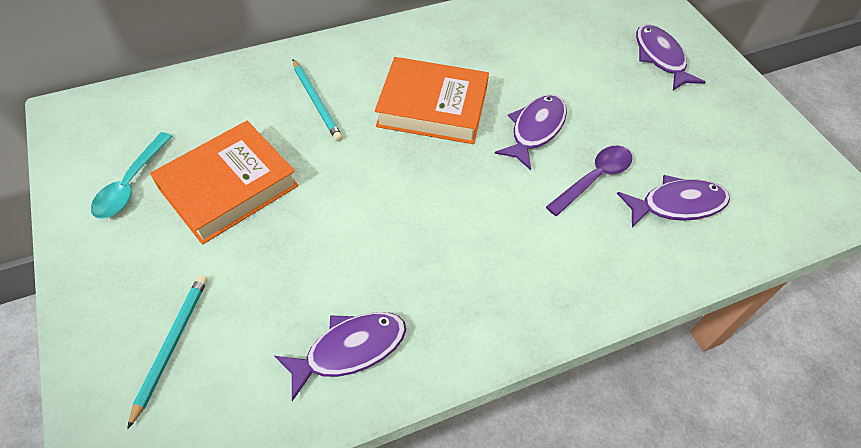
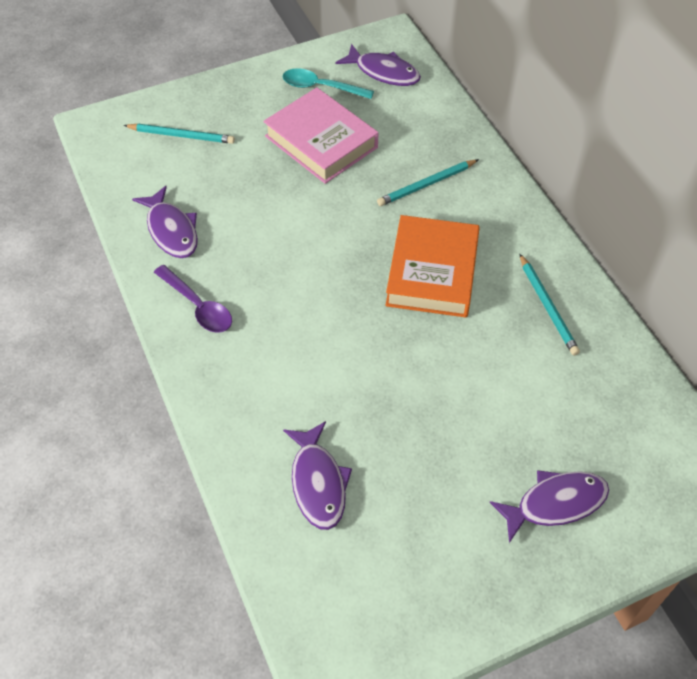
camera: 90 degrees right, 0 degrees up
(229, 187) = (321, 142): orange book -> pink book
(474, 38) = (547, 306): none -> turquoise pencil
(535, 130) = (411, 360): purple fish -> purple fish (383, 72)
(594, 178) = (348, 408): purple spoon -> purple spoon (198, 306)

